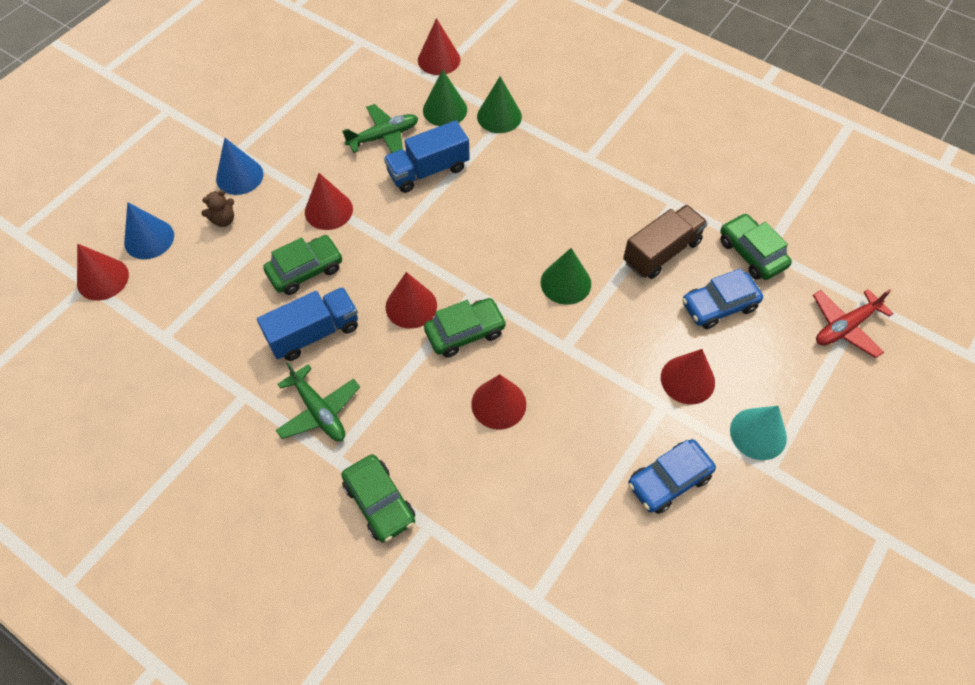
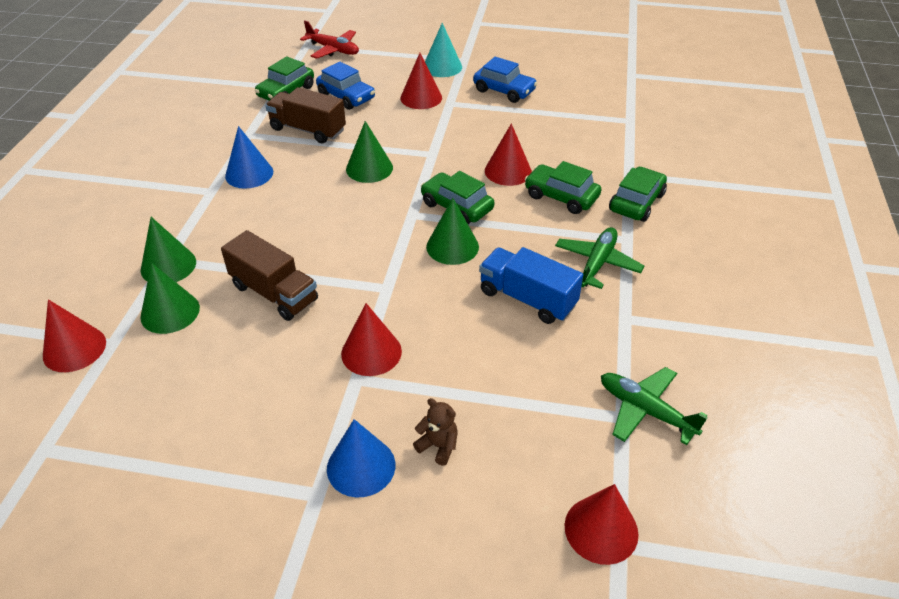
camera: 115 degrees left, 15 degrees down
(149, 239) = (513, 513): blue cone -> blue cone (249, 174)
(305, 270) = (461, 336): green car -> green car (561, 196)
(384, 136) = (234, 349): green plane -> green plane (645, 410)
(411, 306) = (452, 246): red cone -> green cone
(428, 171) = (274, 293): blue truck -> brown truck

